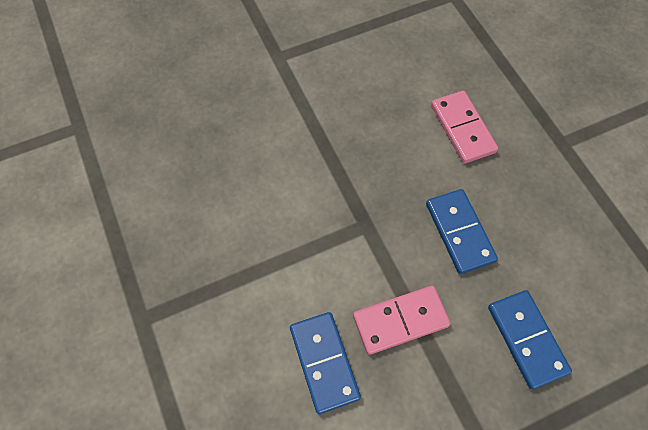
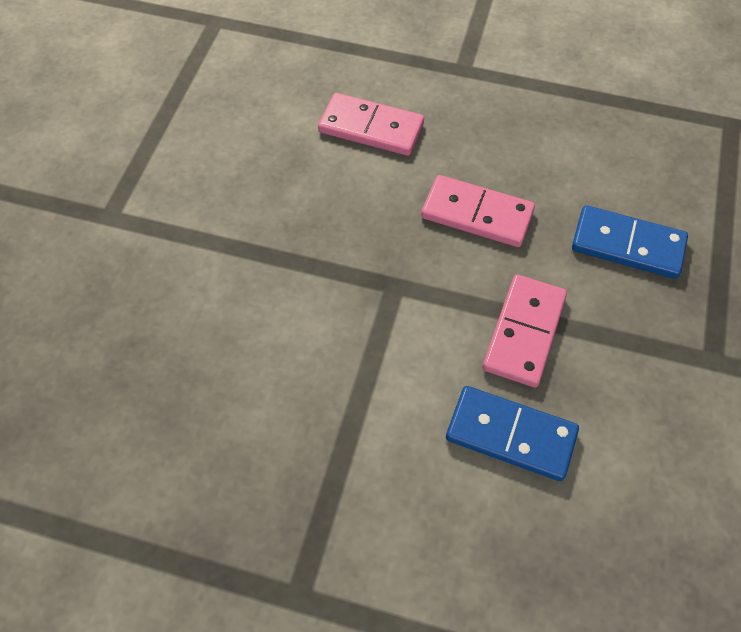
camera: 50 degrees left, 5 degrees down
(459, 232) = (477, 214): blue domino -> pink domino

